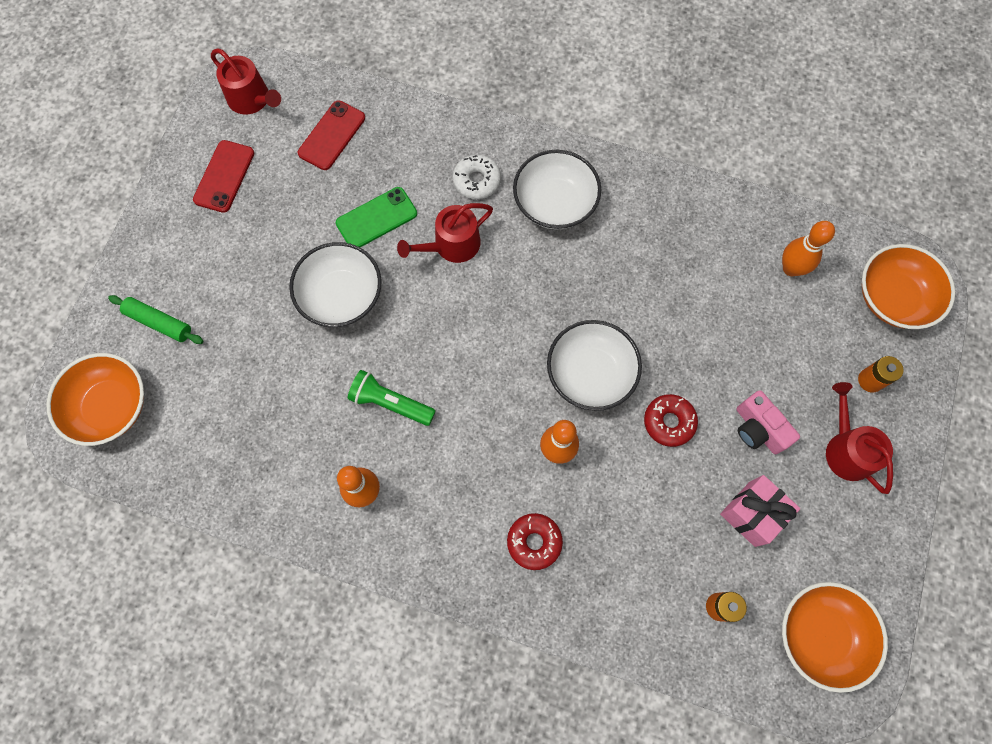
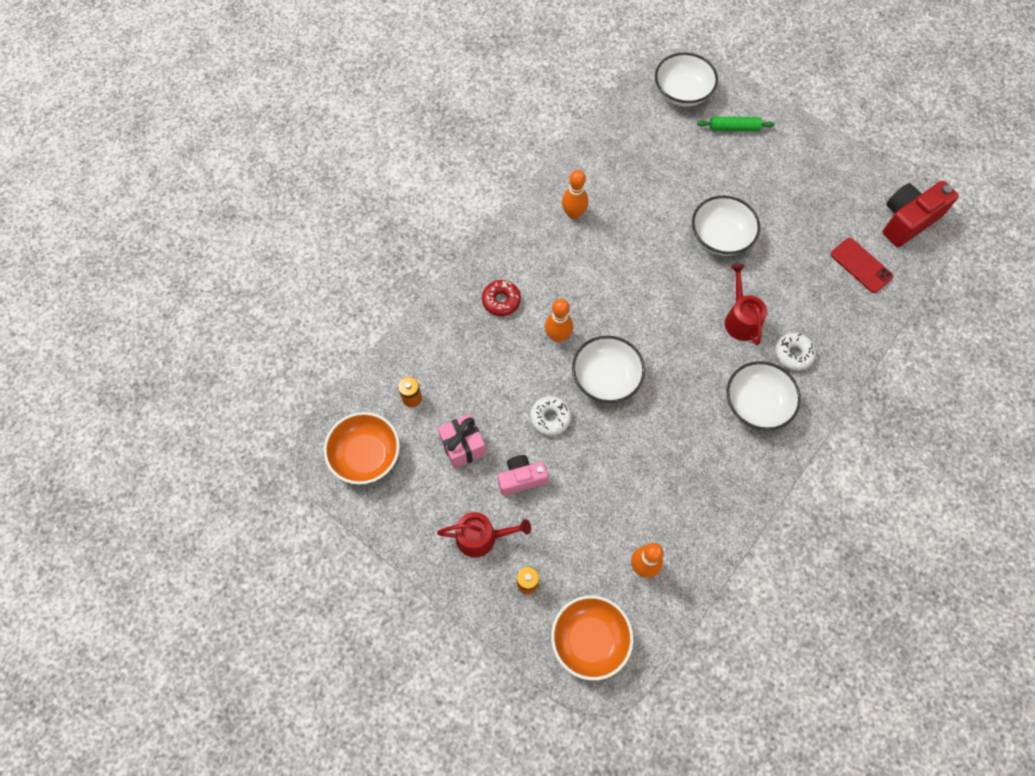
camera: 110 degrees right, 5 degrees down
(111, 406) = (682, 92): orange bowl -> white bowl
(159, 322) = (734, 128): green rolling pin -> green rolling pin turned 45 degrees clockwise
(224, 176) = (841, 188): red phone -> none
(252, 99) = (907, 221): red watering can -> red camera
(376, 218) = (778, 276): green phone -> none
(391, 403) = (629, 245): green flashlight -> none
(669, 422) = (550, 418): red donut -> white donut

